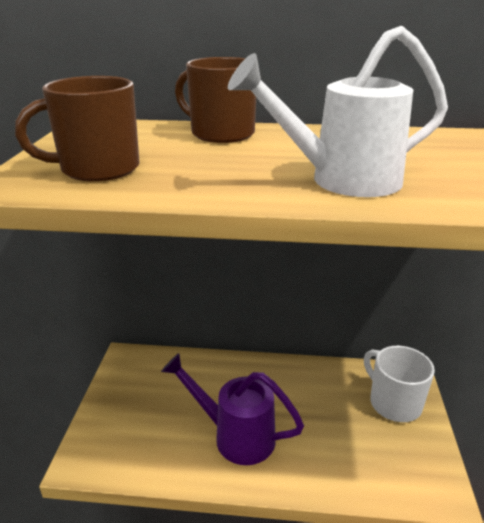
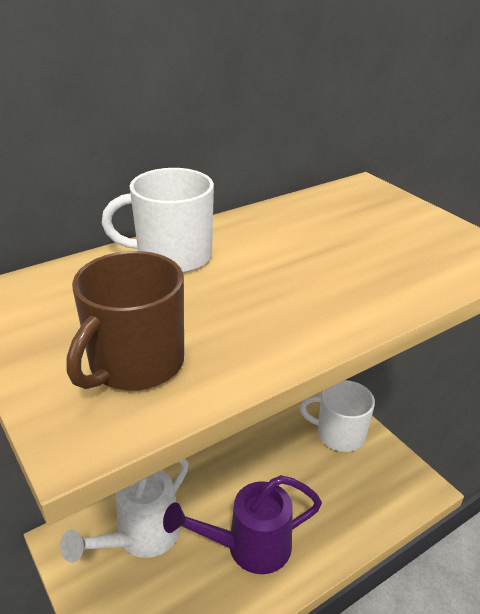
camera: 40 degrees left, 5 degrees up
(221, 133) = (172, 256): brown mug -> white mug
(341, 181) = (361, 282): white watering can -> white watering can (140, 537)

